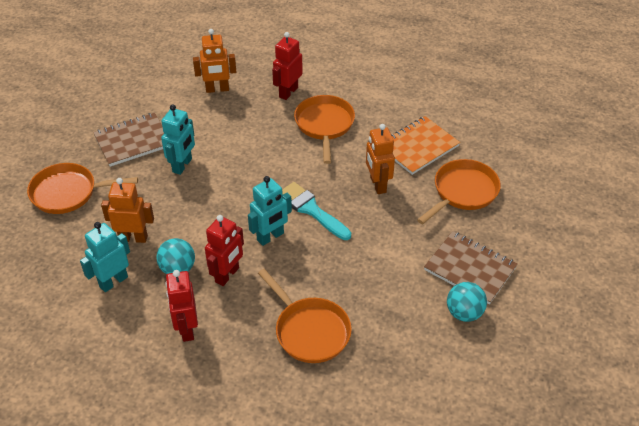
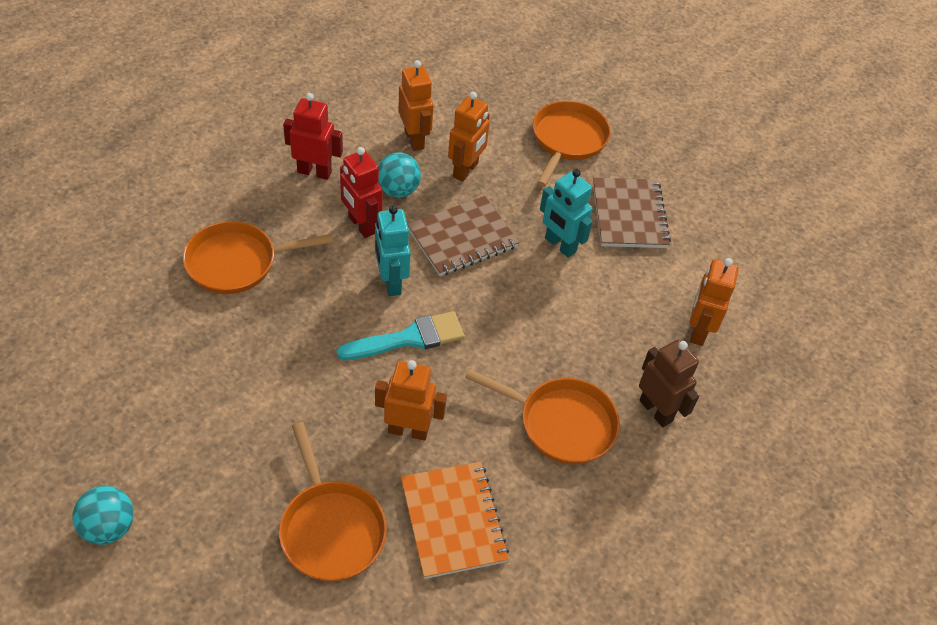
camera: 110 degrees right, 5 degrees up
(113, 281) = (414, 139): turquoise robot -> orange robot
(288, 92) = (656, 410): red robot -> brown robot
(464, 313) = (146, 414): turquoise ball -> turquoise ball (109, 527)
(470, 269) = (201, 458): brown notebook -> brown notebook (462, 238)

